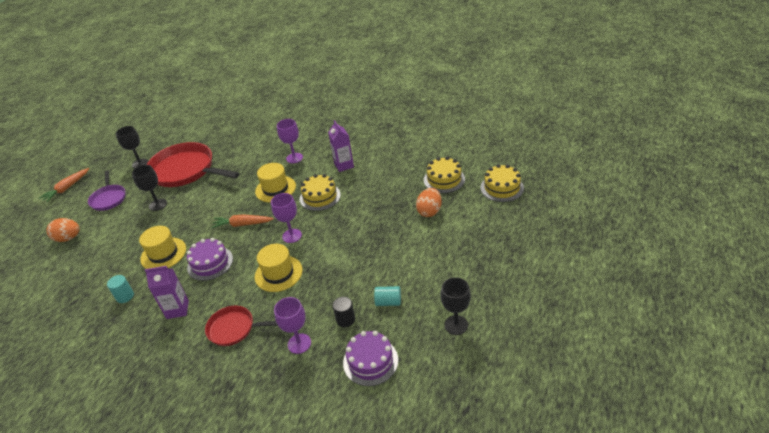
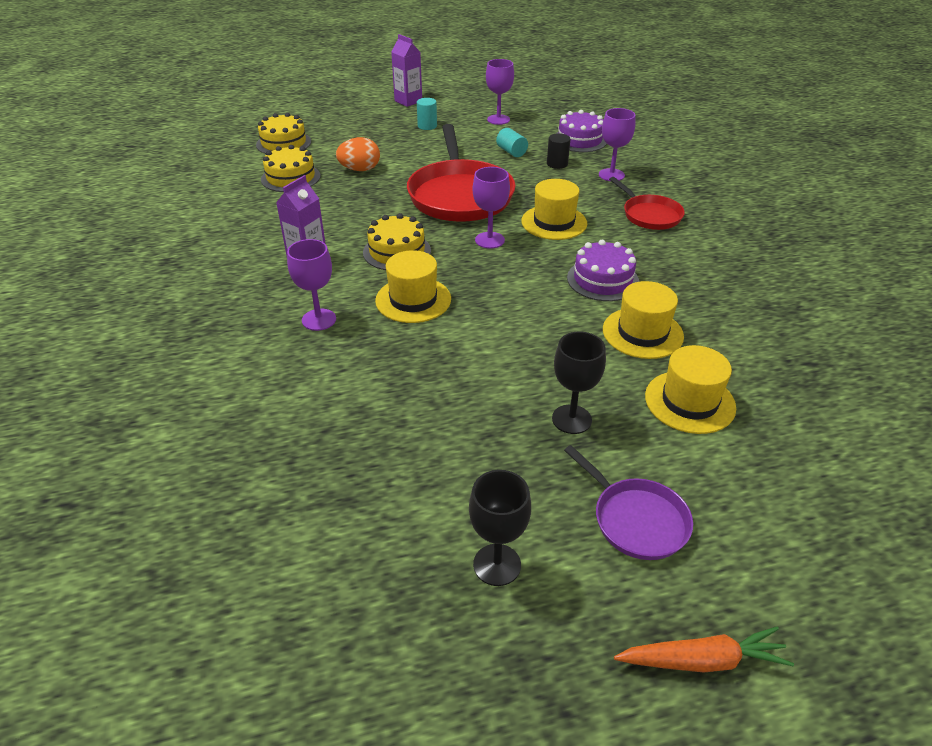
camera: 130 degrees left, 0 degrees up
(68, 238) = (768, 488): orange egg -> none
(109, 198) = (636, 520): purple pan -> purple pan turned 105 degrees clockwise
(118, 243) = (689, 402): none -> yellow hat
(125, 296) = (735, 319): turquoise cylinder -> turquoise cylinder (427, 126)
(177, 309) = (686, 264): purple carton -> purple carton (408, 101)
(186, 170) = (455, 450): red pan -> red pan (460, 195)
(242, 224) = (513, 291): orange carrot -> none
(456, 325) = (498, 119): black goblet -> purple goblet

